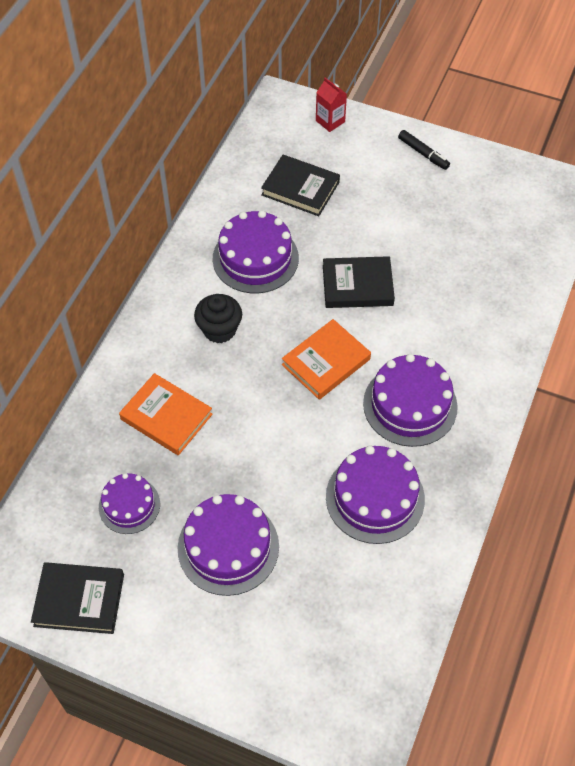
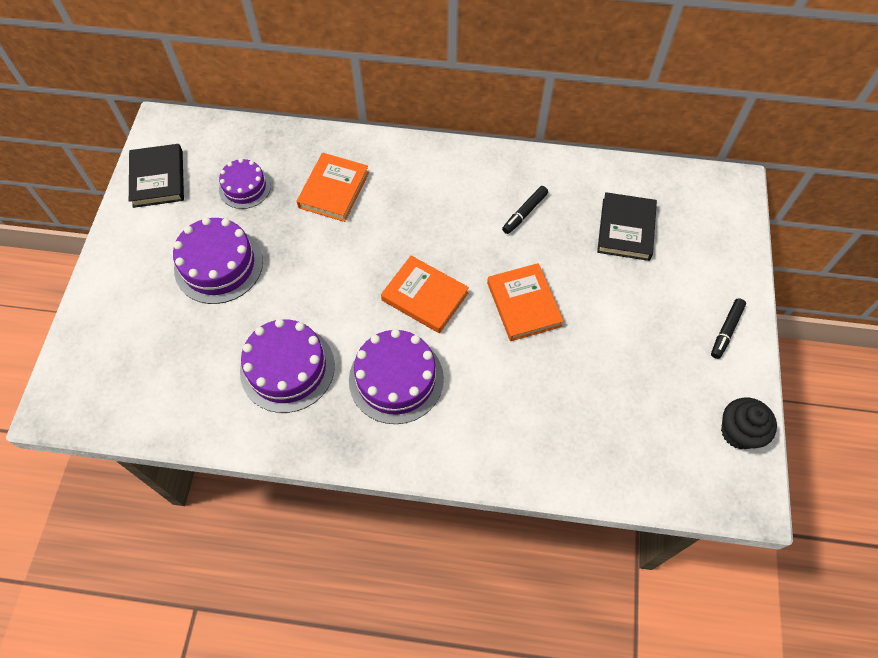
camera: 75 degrees right, 5 degrees up
(219, 330) = (434, 205): black cupcake -> black cupcake (738, 432)
(255, 258) = (525, 213): purple cake -> black marker
(330, 121) = (728, 235): red carton -> none
(357, 285) = (523, 304): black book -> orange book

